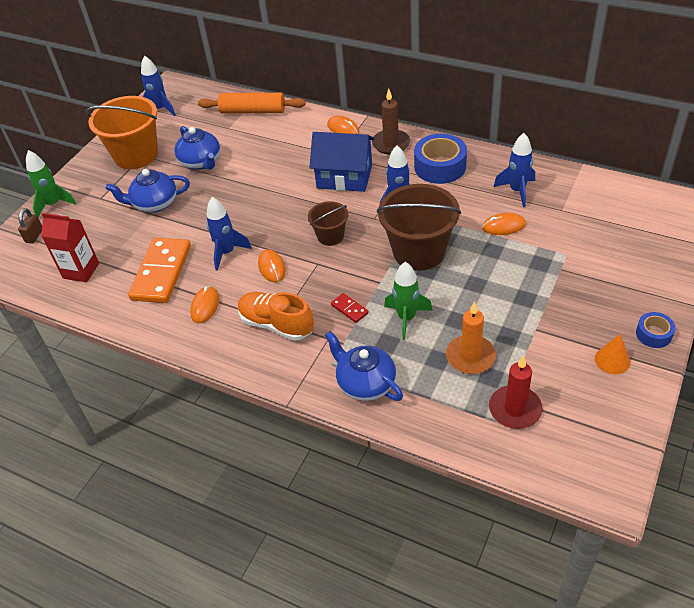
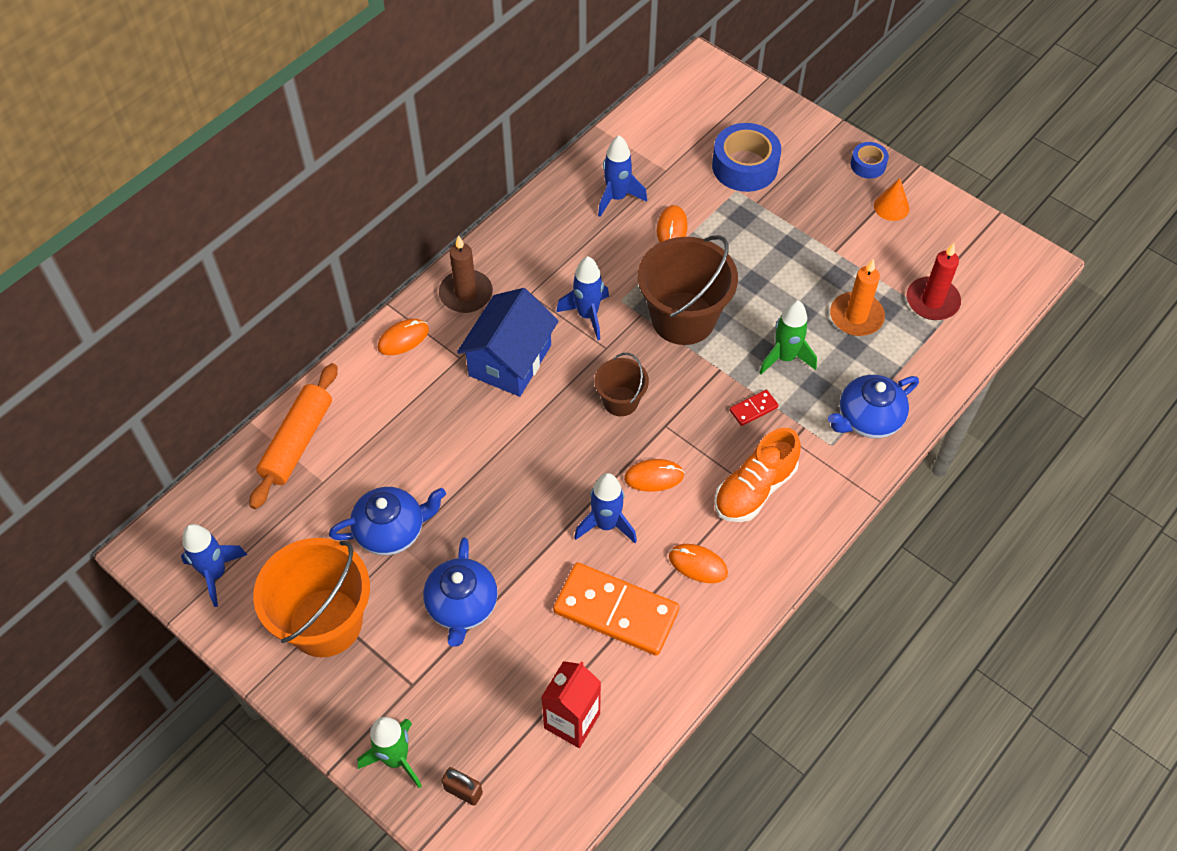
camera: 80 degrees left, 10 degrees up
(440, 166) = (538, 256): blue tape -> blue tape (745, 166)

